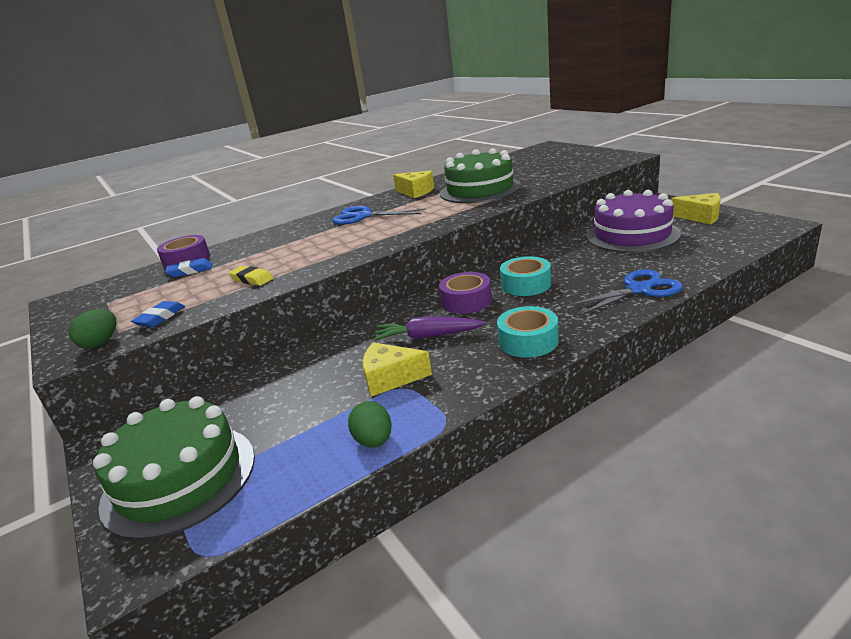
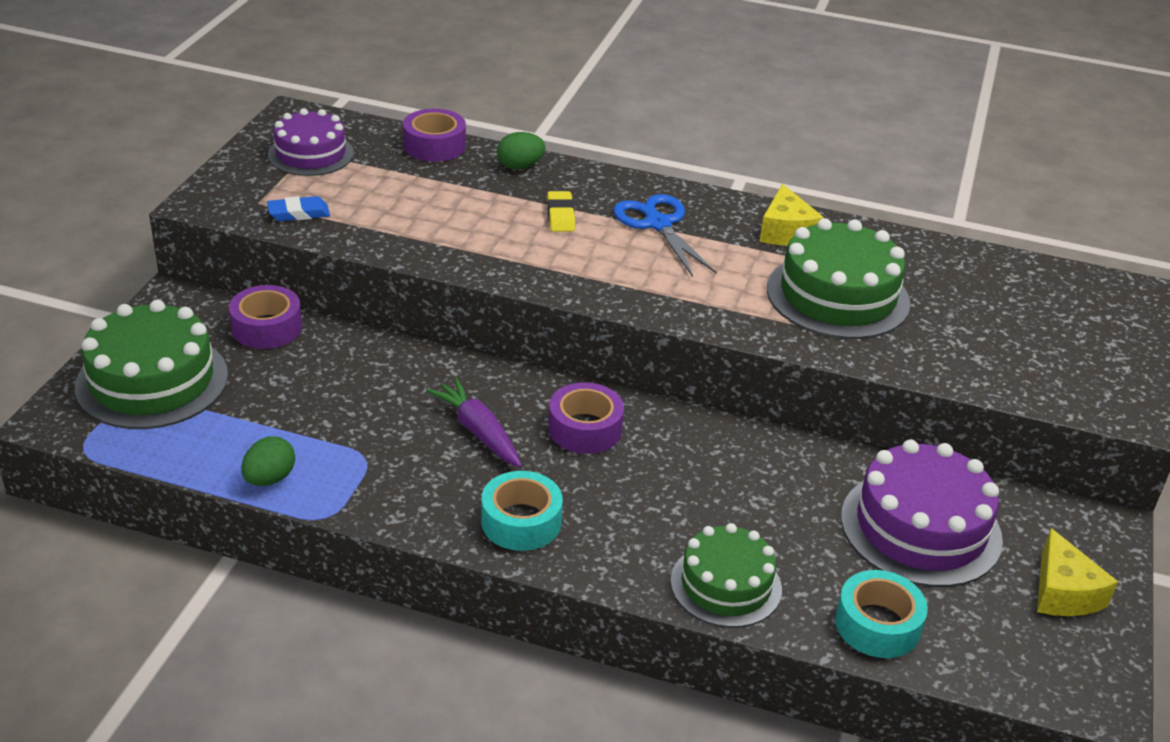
camera: 45 degrees right, 10 degrees up
(101, 343) = (232, 206): green egg -> green egg (520, 166)
(111, 301) = (311, 154): none -> purple cake
(190, 271) = (410, 166): blue eraser -> none
(210, 398) = (267, 327): none -> purple tape
(252, 279) = (417, 228): yellow eraser -> yellow eraser (560, 216)
(390, 378) = (377, 440): yellow cheese -> none
(526, 284) = (668, 467): turquoise tape -> turquoise tape (877, 625)
(638, 290) = (726, 585): blue scissors -> green cake

